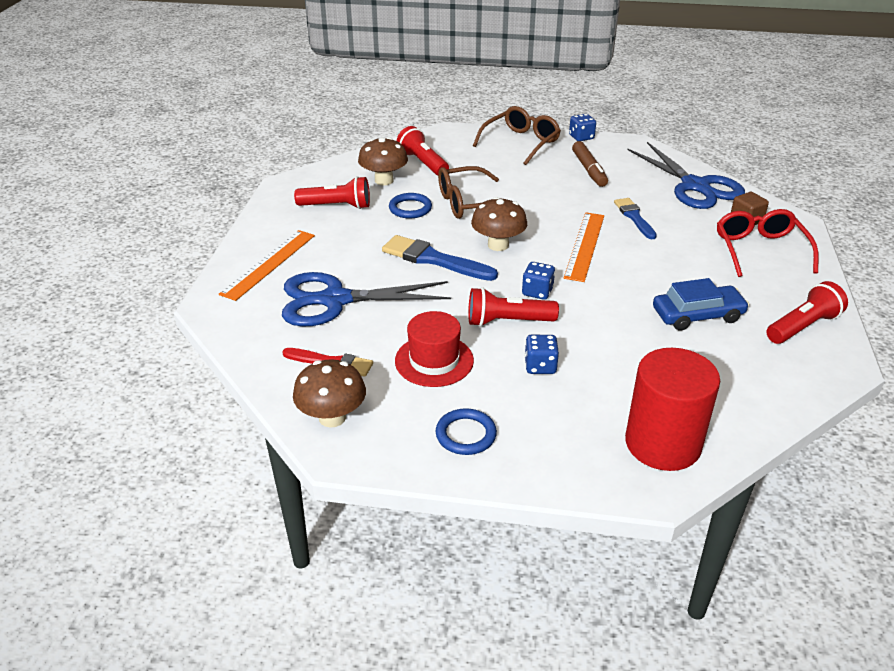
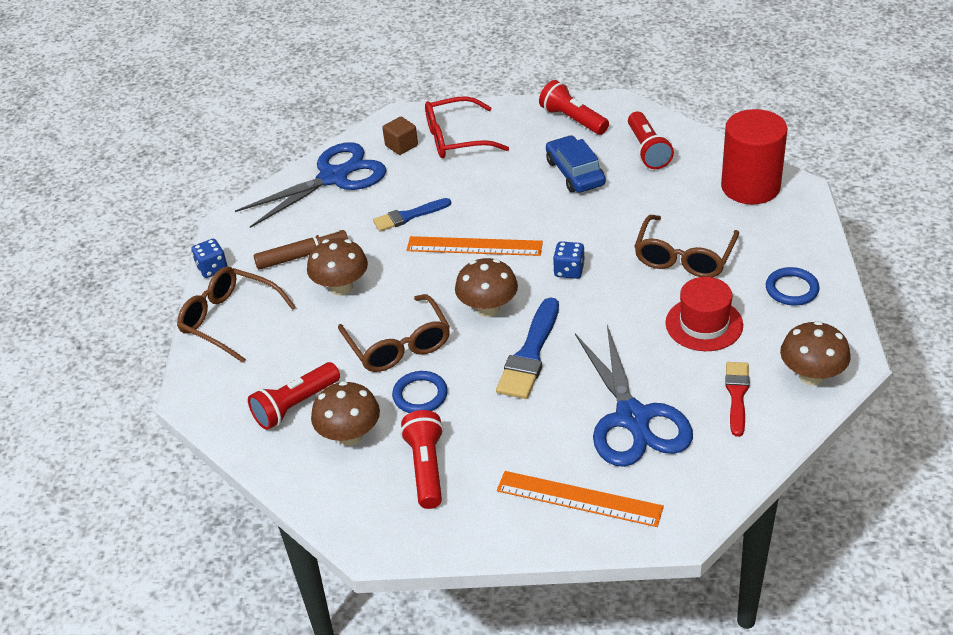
camera: 95 degrees left, 5 degrees up
(507, 321) = (625, 284): red flashlight -> red flashlight (647, 150)
(540, 366) = (684, 257): blue dice -> brown glasses
(545, 184) = (341, 287): none -> brown mushroom

